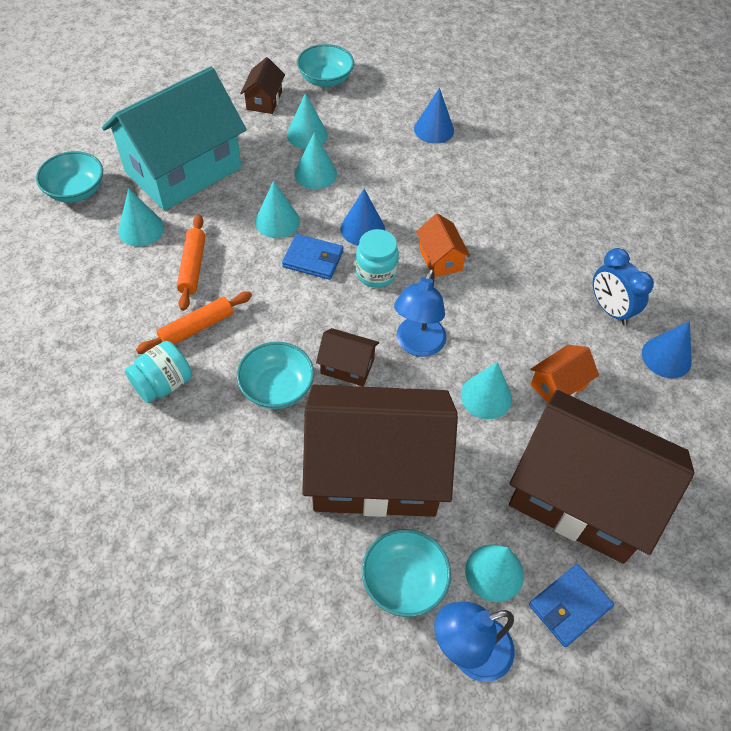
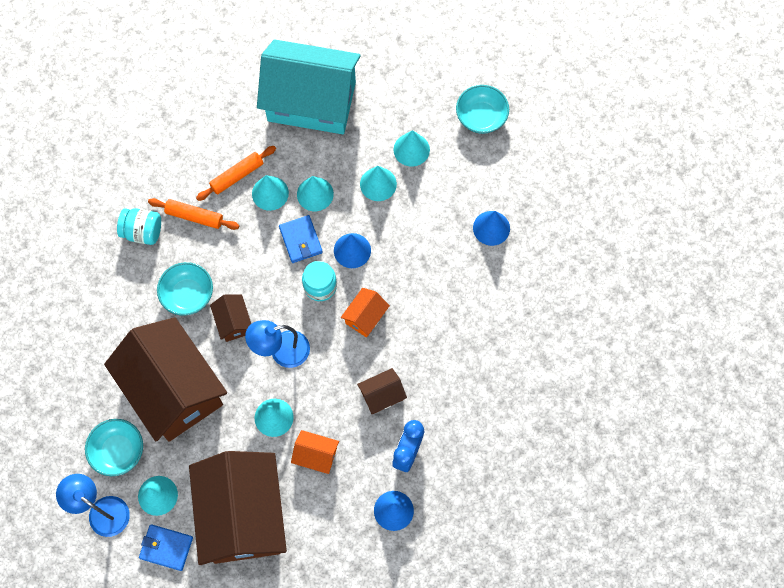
camera: 55 degrees right, 15 degrees up
(76, 191) = (240, 56): turquoise bowl -> none
(141, 229) = (242, 121): turquoise cone -> turquoise cone (270, 193)
(264, 100) = (422, 95): brown house -> brown house (382, 395)

